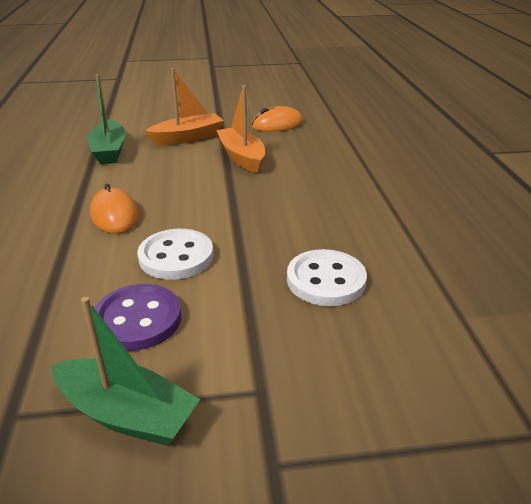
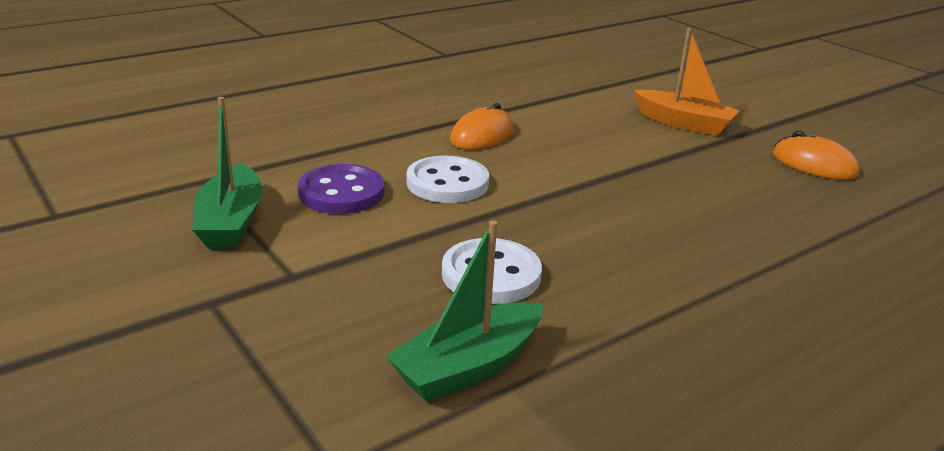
camera: 60 degrees right, 5 degrees down
(109, 151) = (593, 96): green boat -> green boat (468, 367)
(242, 157) = (688, 164): orange boat -> none

